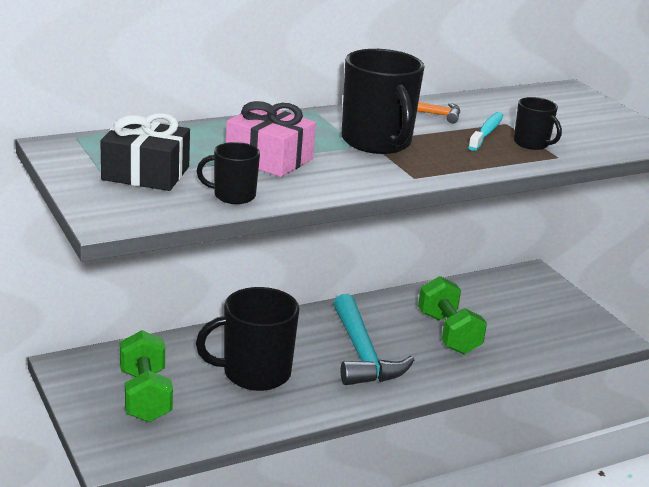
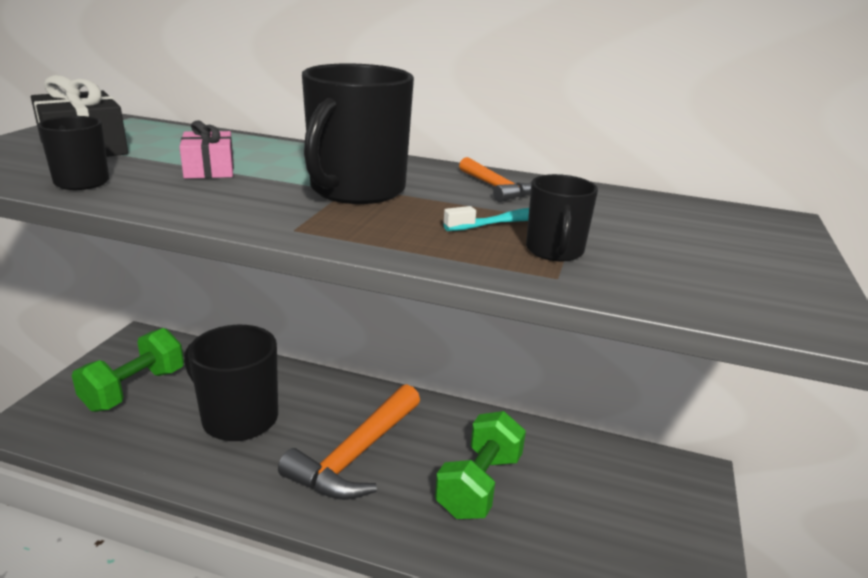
camera: 45 degrees right, 0 degrees up
(269, 159) = (209, 169): pink gift -> pink gift, size x0.64
(362, 354) = (355, 456): turquoise hammer -> orange hammer

